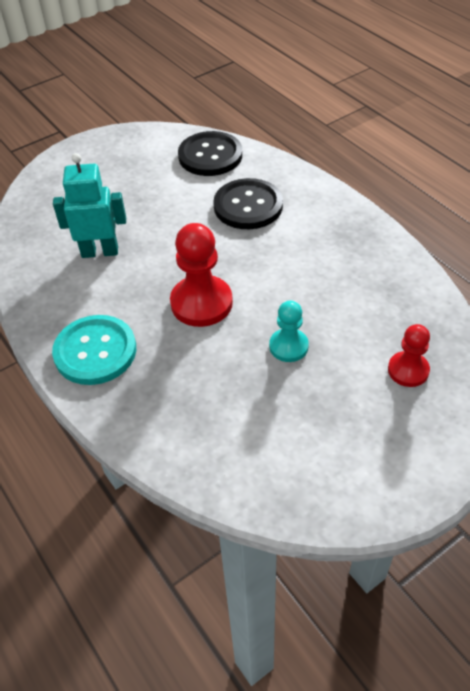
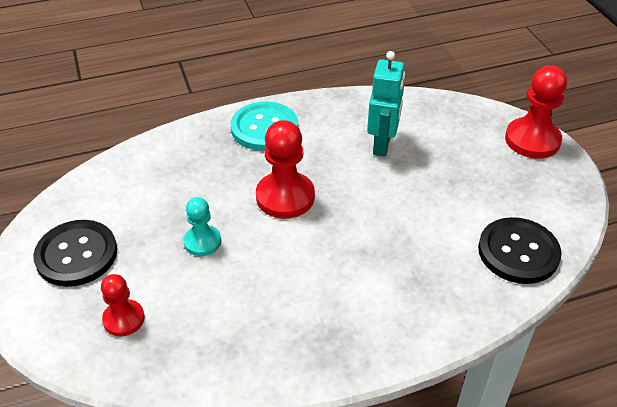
camera: 105 degrees right, 5 degrees down
(67, 161) = (532, 140): none -> red pawn
(248, 206) = (413, 263): black button -> black button (76, 255)

